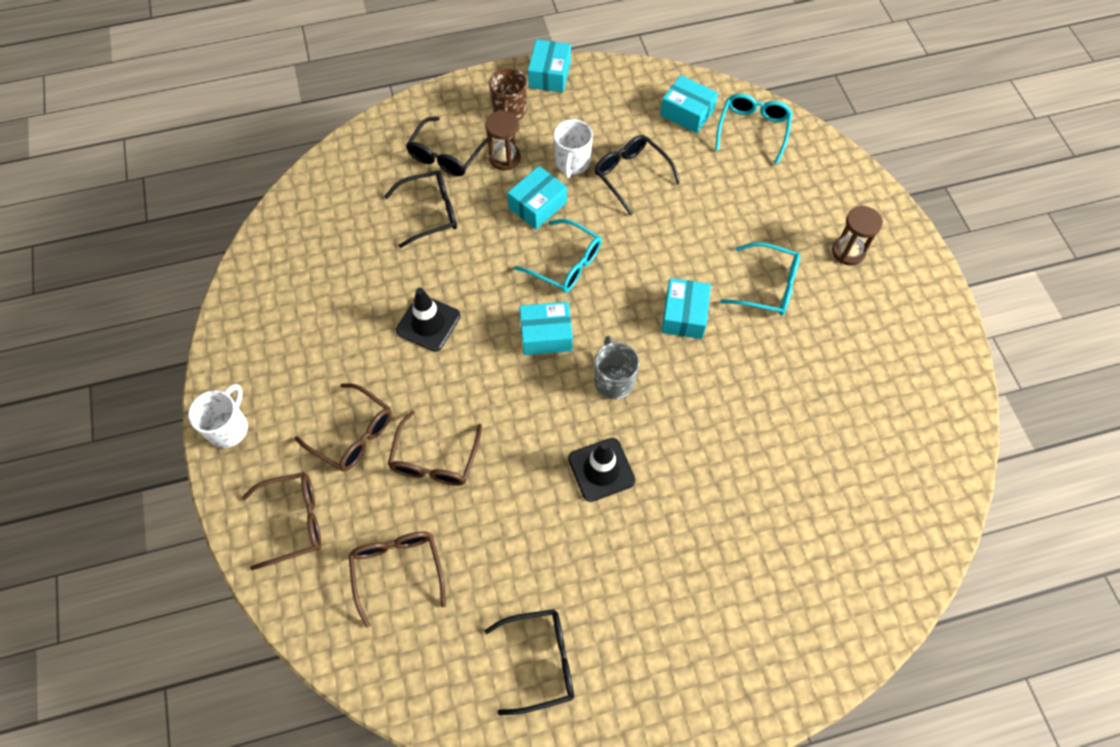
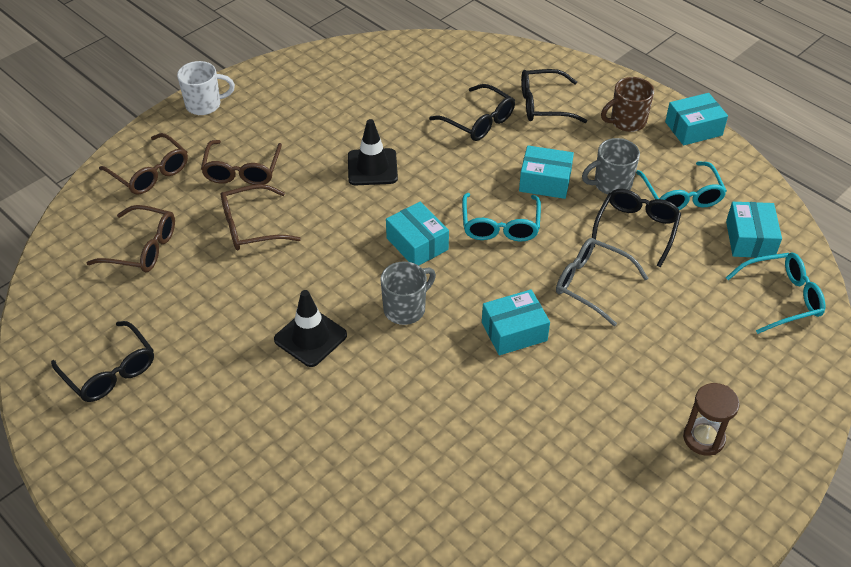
camera: 60 degrees right, 15 degrees down
(397, 570) = (142, 248): brown glasses -> brown glasses turned 60 degrees clockwise
(504, 158) = (575, 140): brown hourglass -> none
(572, 163) = (611, 184): white mug -> grey mug
(668, 237) = (591, 284): none -> grey glasses
(767, 286) = (601, 384): turquoise glasses -> turquoise glasses (681, 196)

